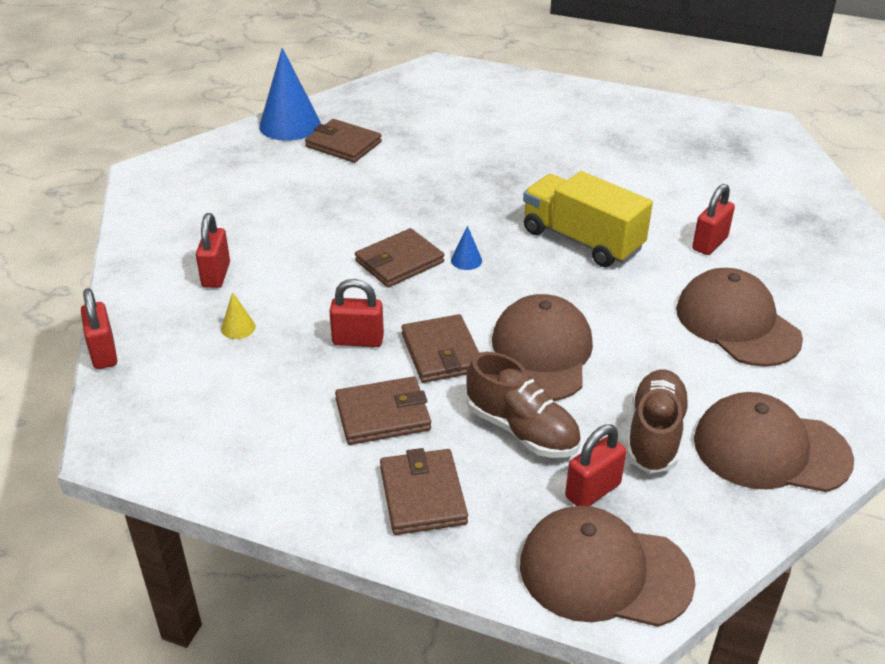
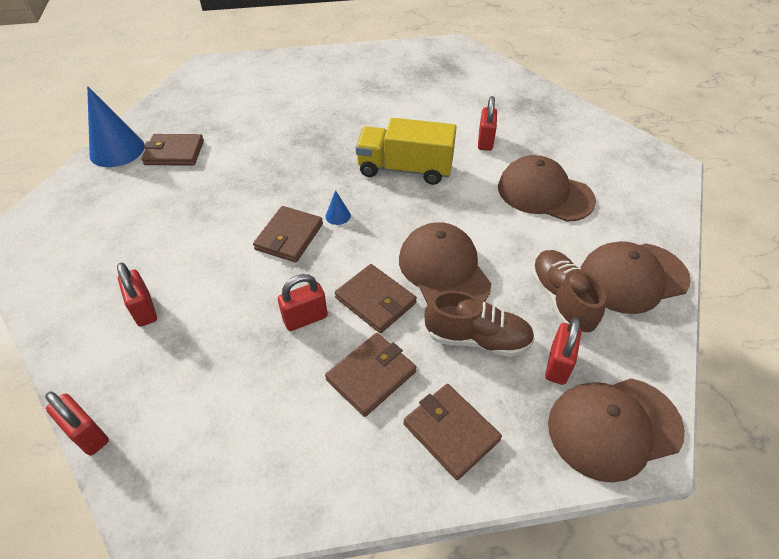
camera: 30 degrees left, 10 degrees up
(238, 328) = (198, 351): yellow cone -> none

